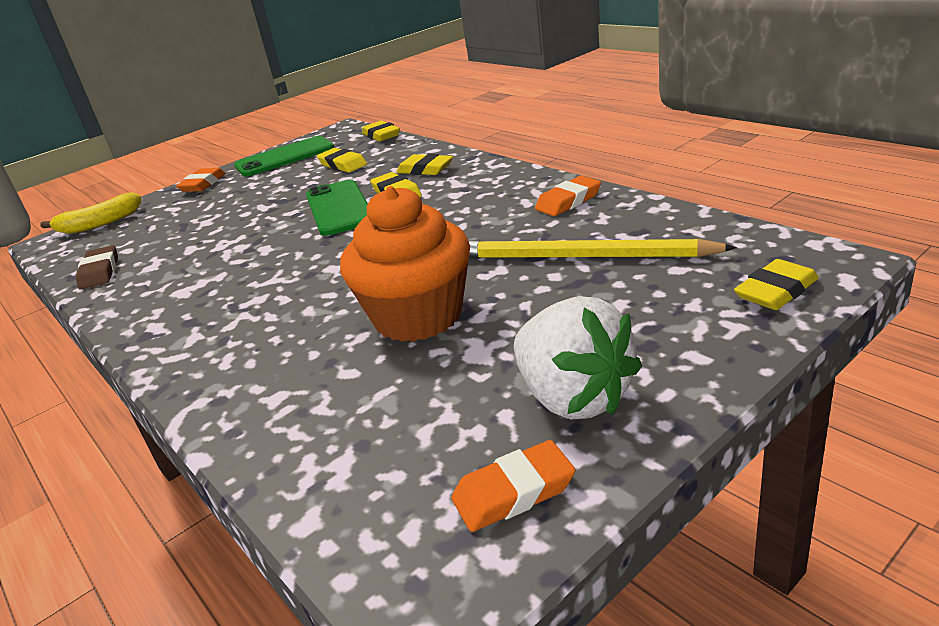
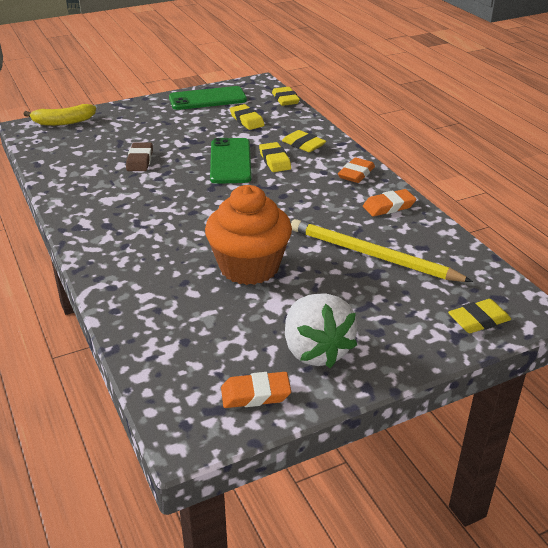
camera: 10 degrees right, 5 degrees up
(100, 272) = (57, 166): brown eraser -> brown eraser (140, 160)
(203, 184) = (142, 107): orange eraser -> orange eraser (356, 174)

